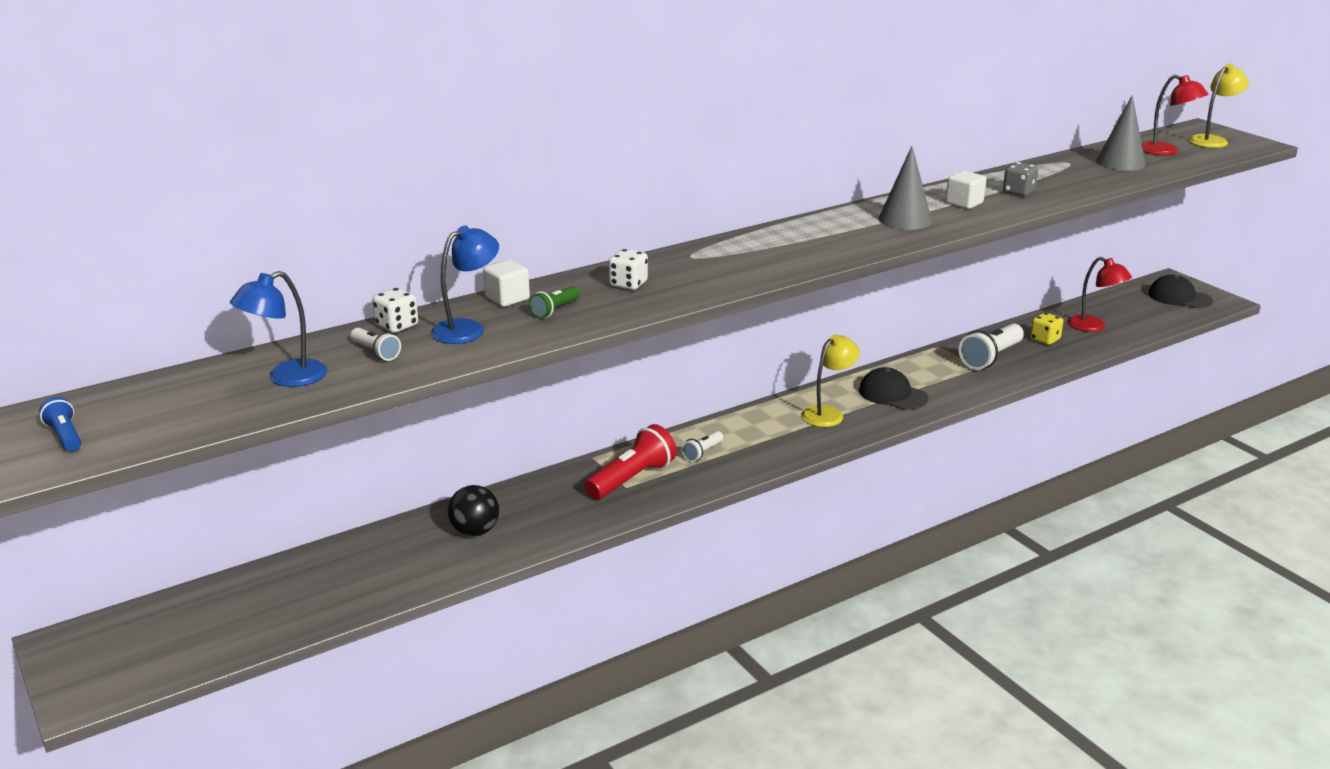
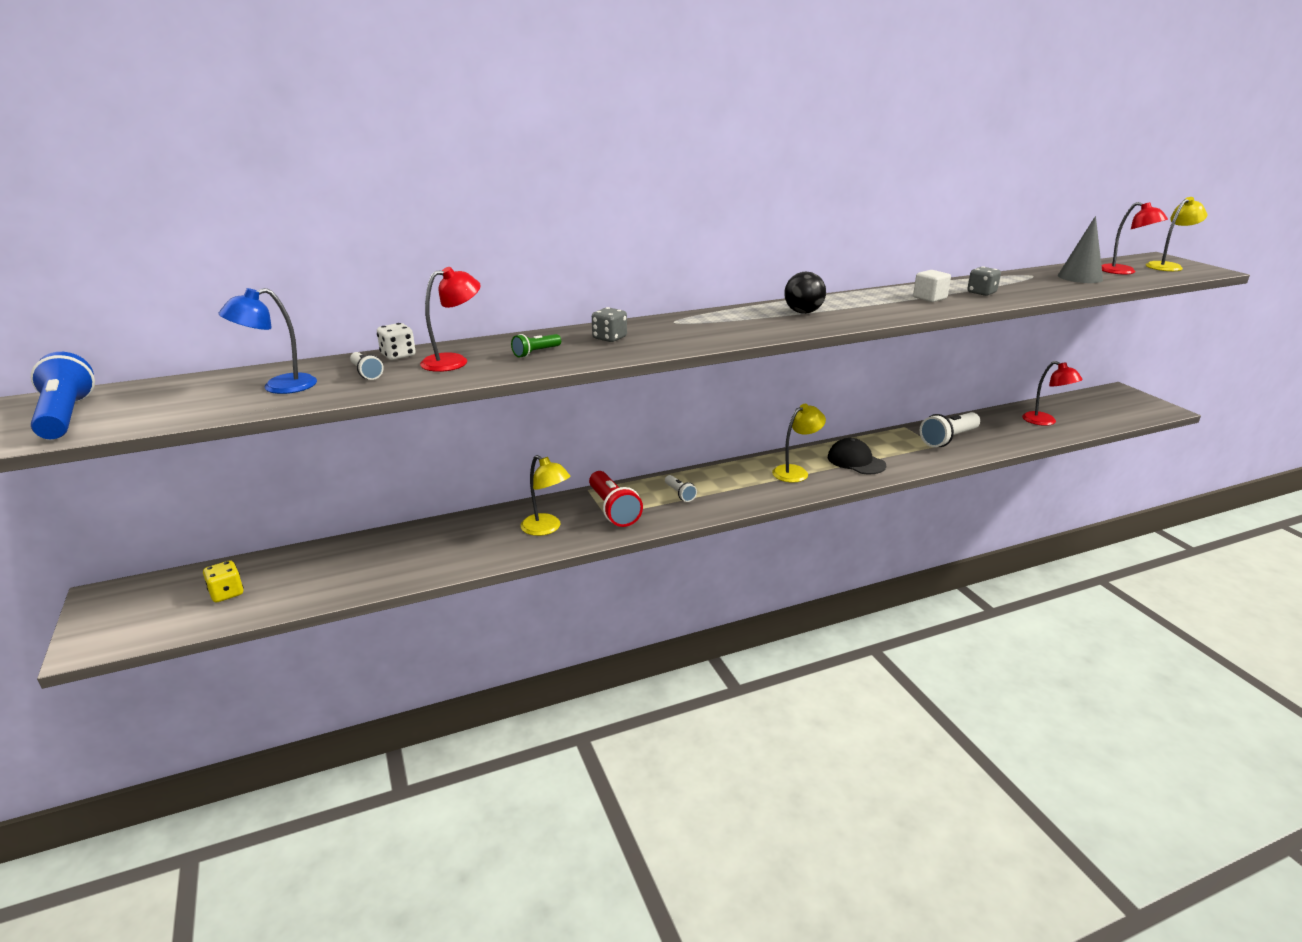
camera: 10 degrees right, 0 degrees up
(65, 436) = (66, 417): blue flashlight -> blue flashlight, size x1.92
(467, 329) = (454, 361): blue lamp -> red lamp
(475, 531) = (468, 540): black ball -> black ball (803, 312)
(507, 298) = (502, 342): white cube -> none
(562, 509) = (546, 528): none -> yellow lamp
(628, 284) = (609, 338): white dice -> grey dice
(631, 479) = (613, 509): red flashlight -> red flashlight turned 105 degrees clockwise
(702, 453) = (679, 494): white flashlight -> white flashlight turned 75 degrees counterclockwise
(905, 219) = (872, 306): grey cone -> none
(1044, 339) = (999, 428): yellow dice -> yellow dice (227, 593)
(1179, 297) = (1126, 404): black cap -> none

